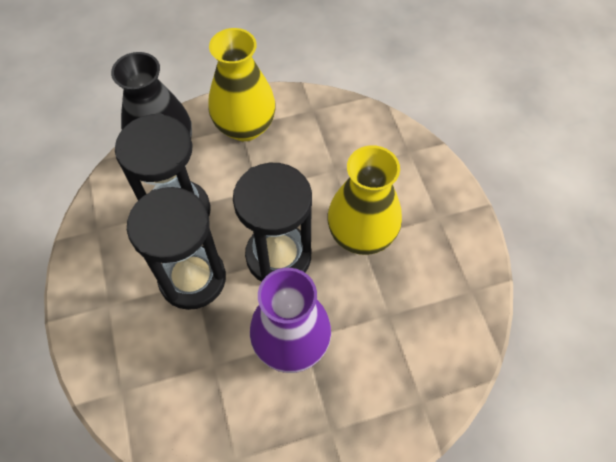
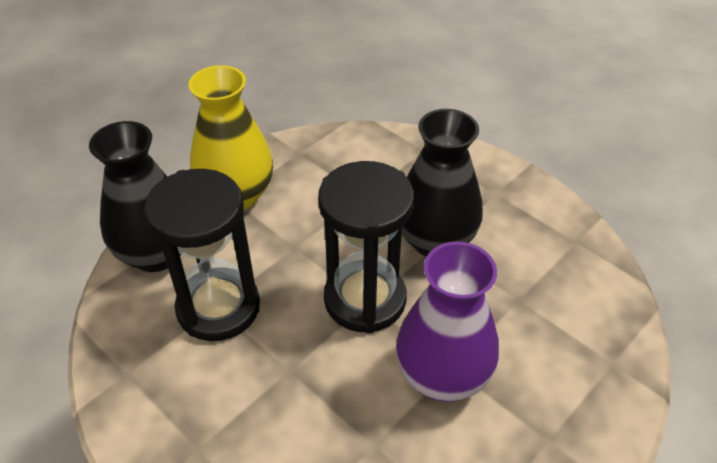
camera: 30 degrees left, 15 degrees down
(192, 278) = (284, 368): black hourglass -> none
(361, 235) = (435, 241): yellow vase -> black vase

